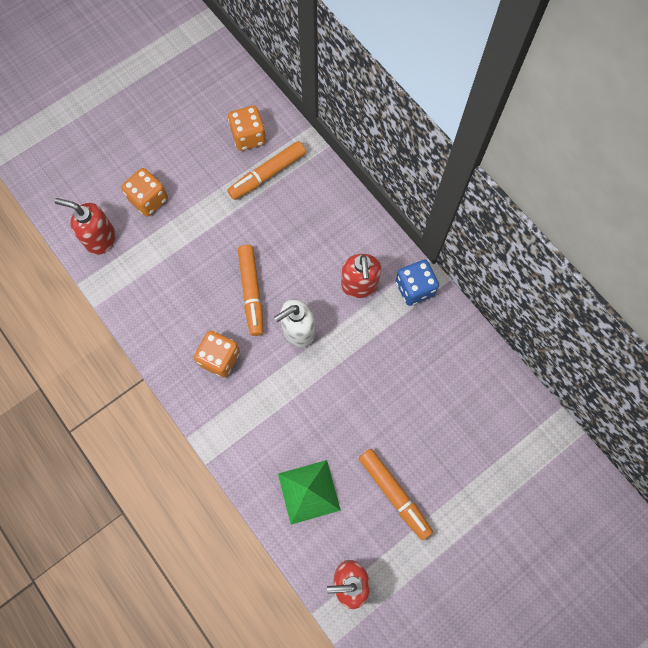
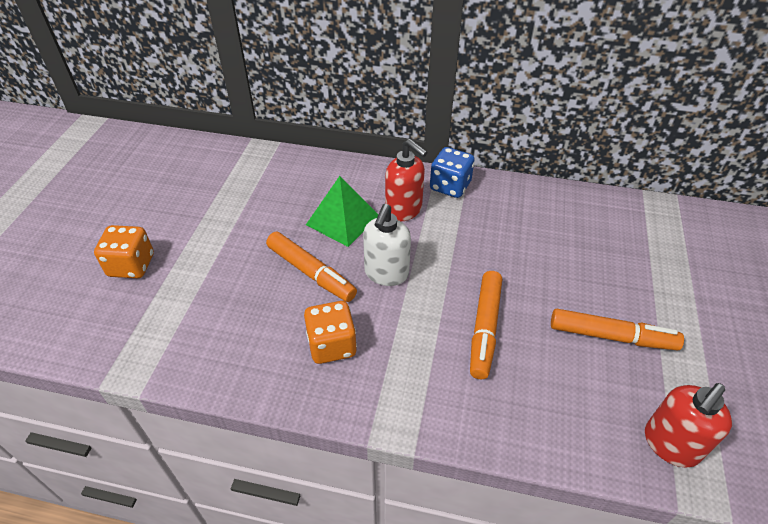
camera: 40 degrees left, 25 degrees down
(100, 239) = (98, 328): red soap dispenser -> none
(248, 137) = (199, 171): orange dice -> none
(267, 174) = (242, 185): orange marker -> orange marker (484, 328)
(309, 492) = (541, 395): green pyramid -> green pyramid (342, 220)

